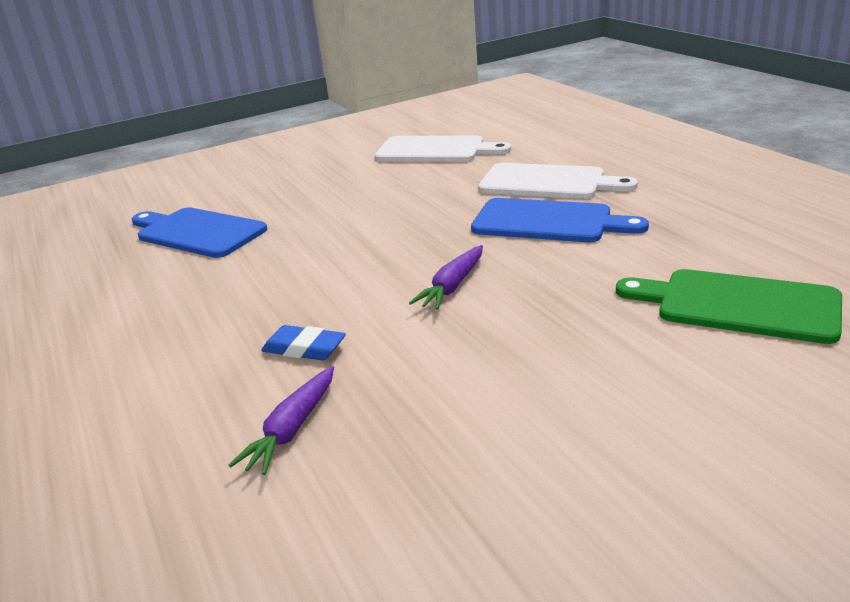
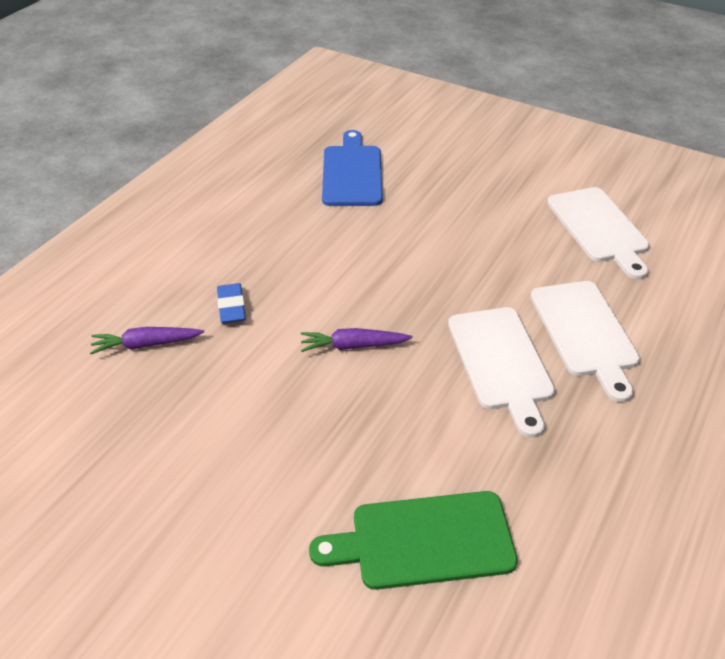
camera: 55 degrees right, 15 degrees up
(548, 222) = (501, 362): blue cutting board -> white cutting board
(738, 305) = (424, 540): green cutting board -> green cutting board turned 90 degrees counterclockwise

